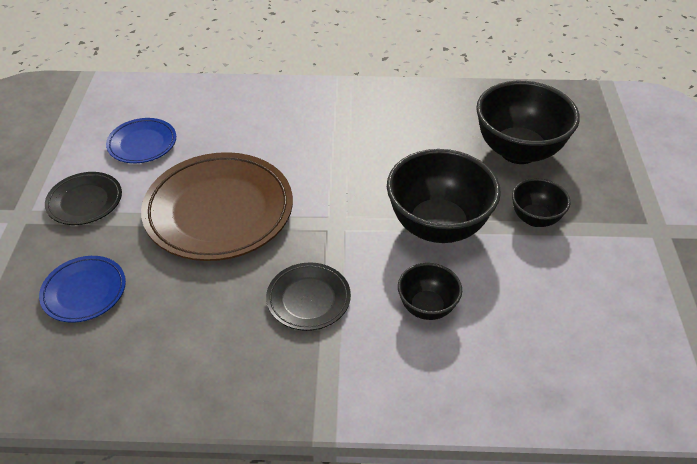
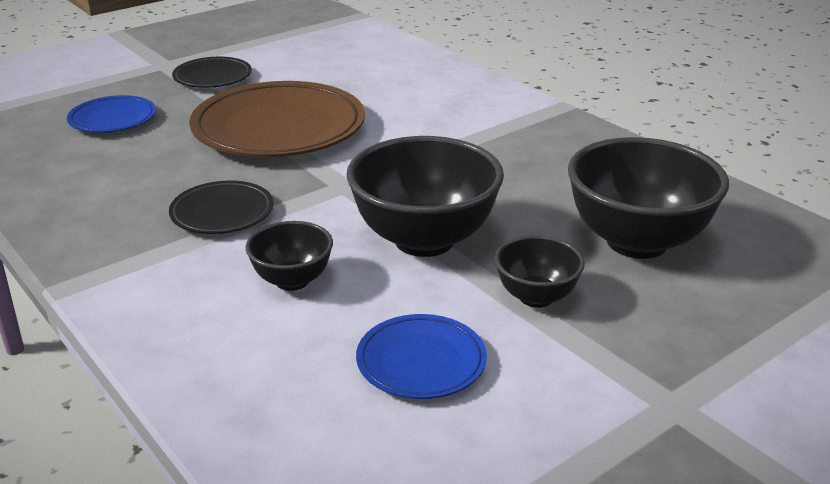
camera: 50 degrees right, 15 degrees down
(142, 144) = (313, 67): blue plate -> blue plate (421, 362)

